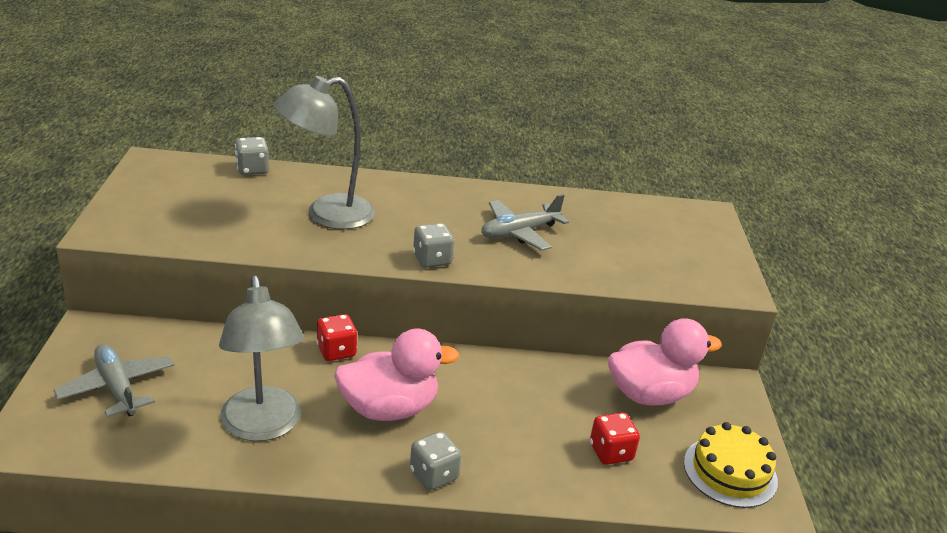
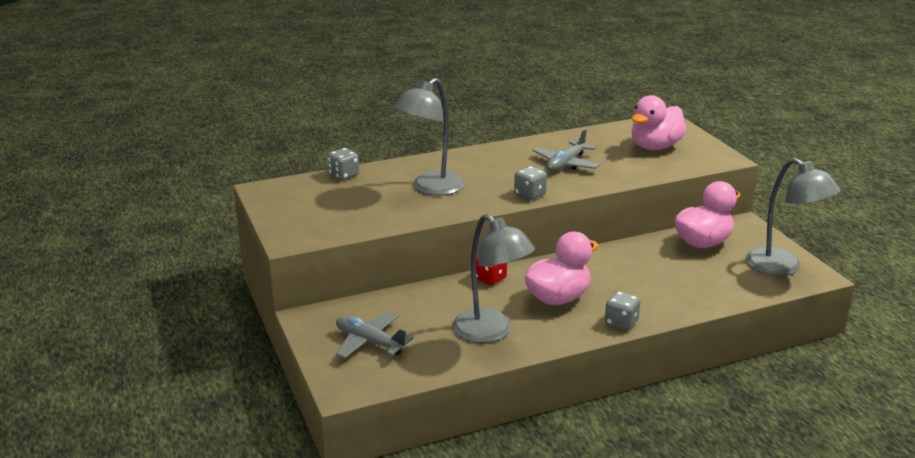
camera: 20 degrees left, 5 degrees down
(611, 452) = (709, 279): red dice -> none
(657, 243) = (655, 147): none -> pink duck
(730, 471) = (783, 267): yellow cake -> grey lamp

